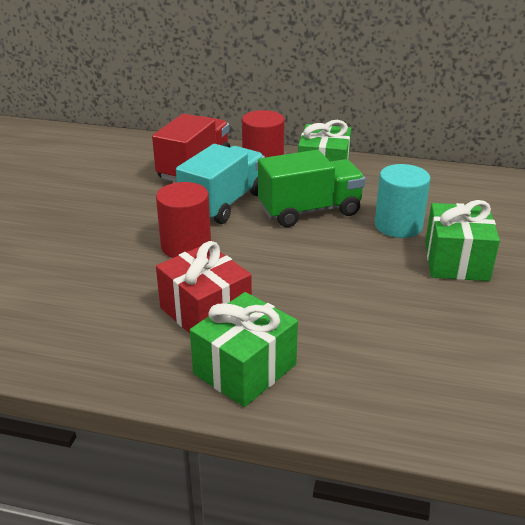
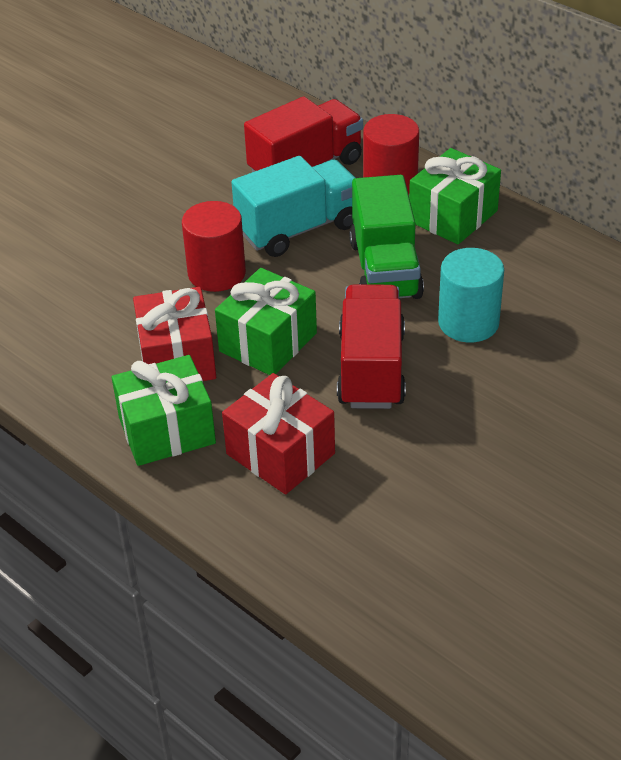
camera: 30 degrees right, 10 degrees up
(309, 211) = (385, 269): green truck -> green truck turned 75 degrees clockwise
(356, 353) = (280, 454): none -> red gift
(363, 273) = (371, 369): none -> red truck
(456, 261) = (488, 390): green gift -> green gift (268, 342)

